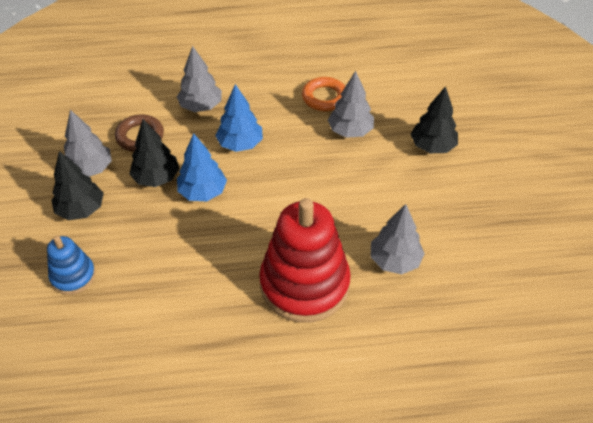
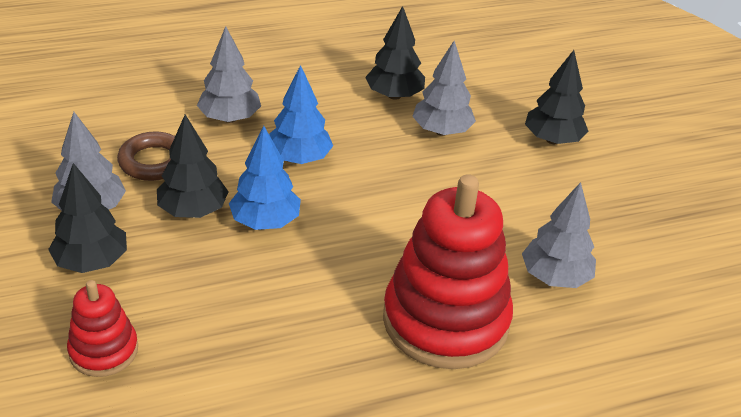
camera: 15 degrees left, 10 degrees down
(73, 276) = (104, 351): blue stacking toy -> red stacking toy
(324, 97) = (394, 95): orange ring -> black tree

